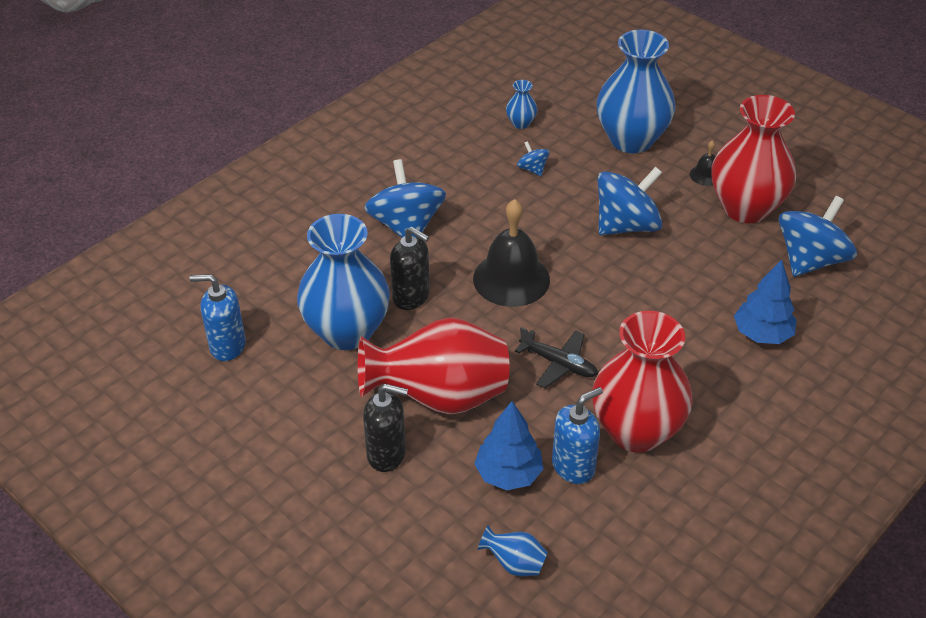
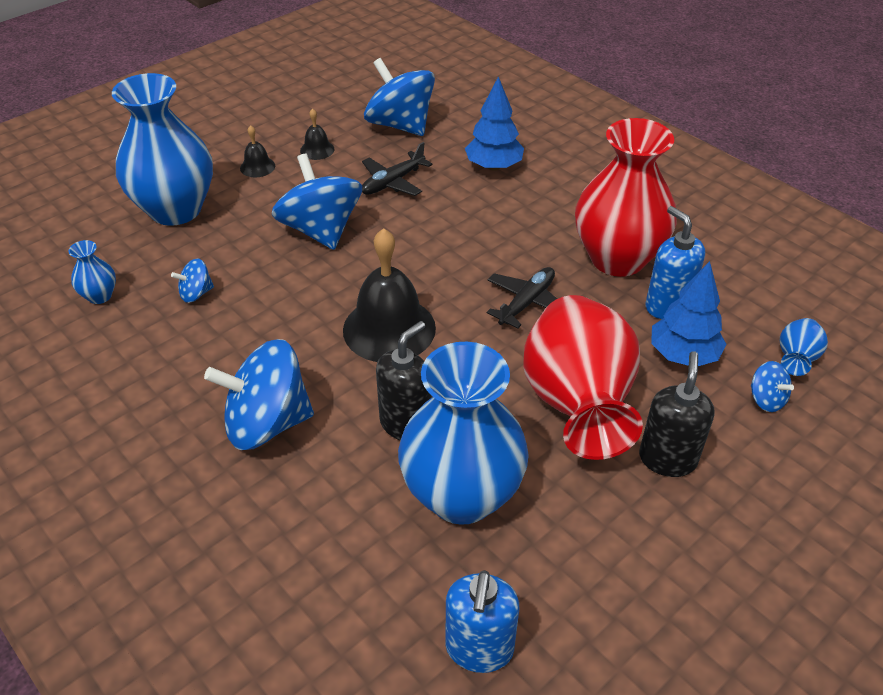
camera: 85 degrees left, 0 degrees up
(459, 532) = (766, 399): none -> blue spinning top
(710, 263) = (392, 182): none -> black plane
(745, 208) = (317, 150): red vase -> black bell

